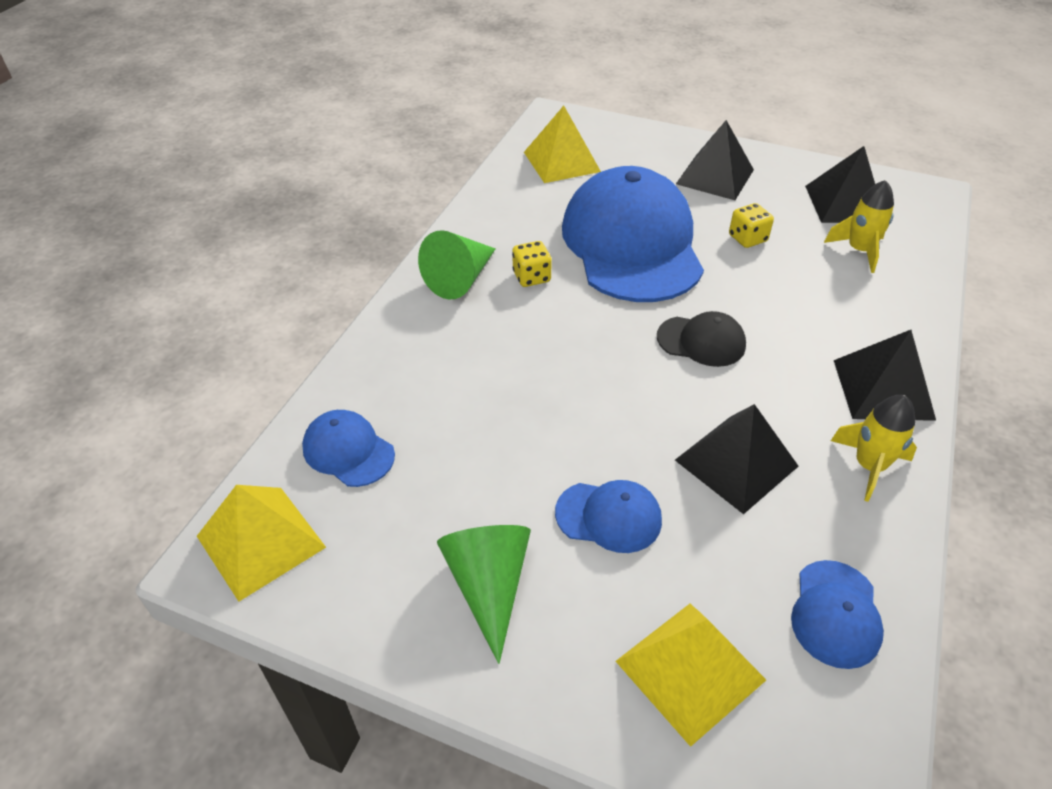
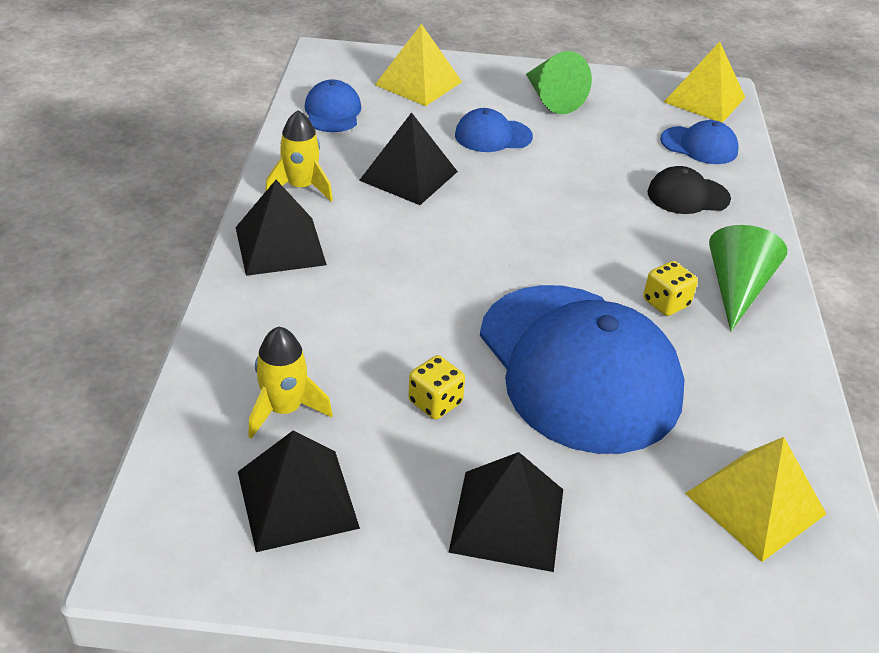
camera: 160 degrees right, 5 degrees down
(701, 341) = (460, 263): black cap -> black cap (688, 196)

